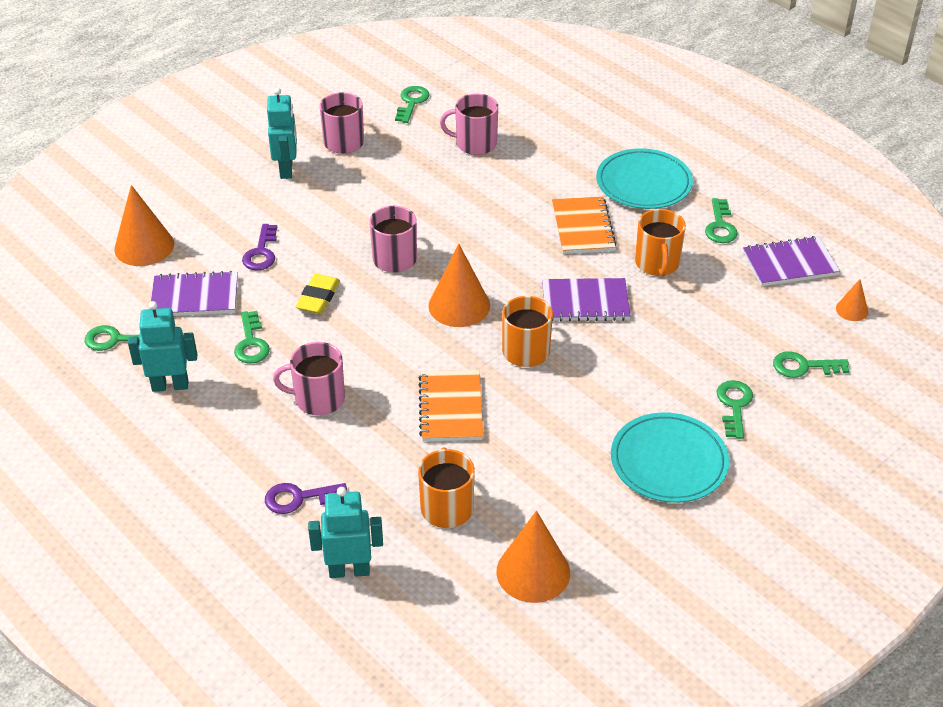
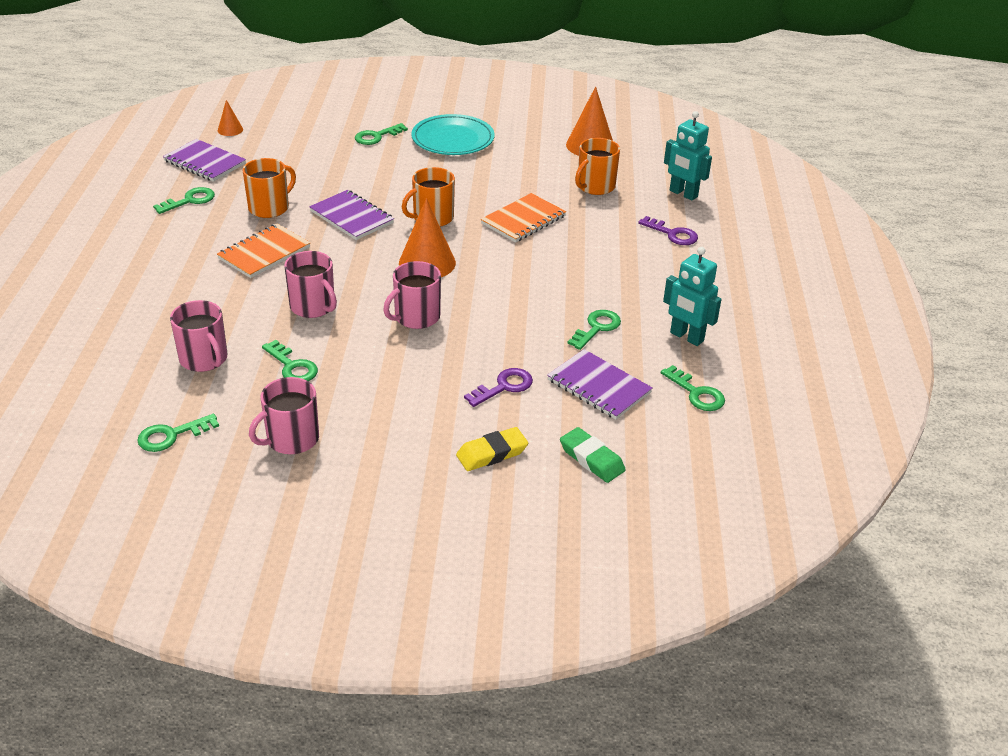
camera: 135 degrees left, 5 degrees down
(144, 246) = (592, 459): orange cone -> green eraser
(286, 169) = (379, 447): turquoise robot -> none
(318, 298) = (510, 326): yellow eraser -> yellow eraser (492, 453)
(318, 399) = (596, 270): pink mug -> pink mug (313, 306)
(643, 183) = (168, 251): turquoise plate -> none
(804, 366) = (309, 128): green key -> green key (292, 366)

